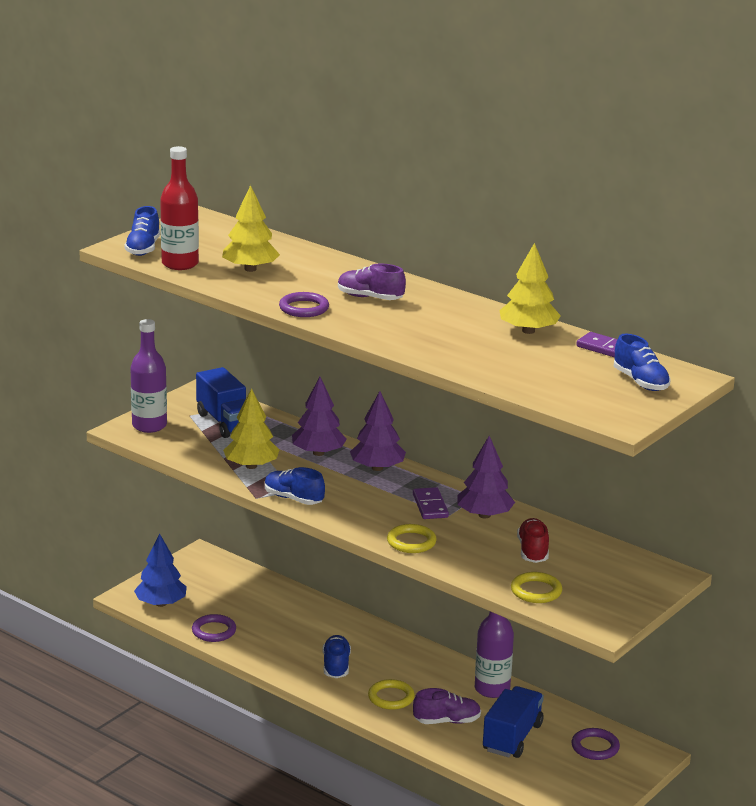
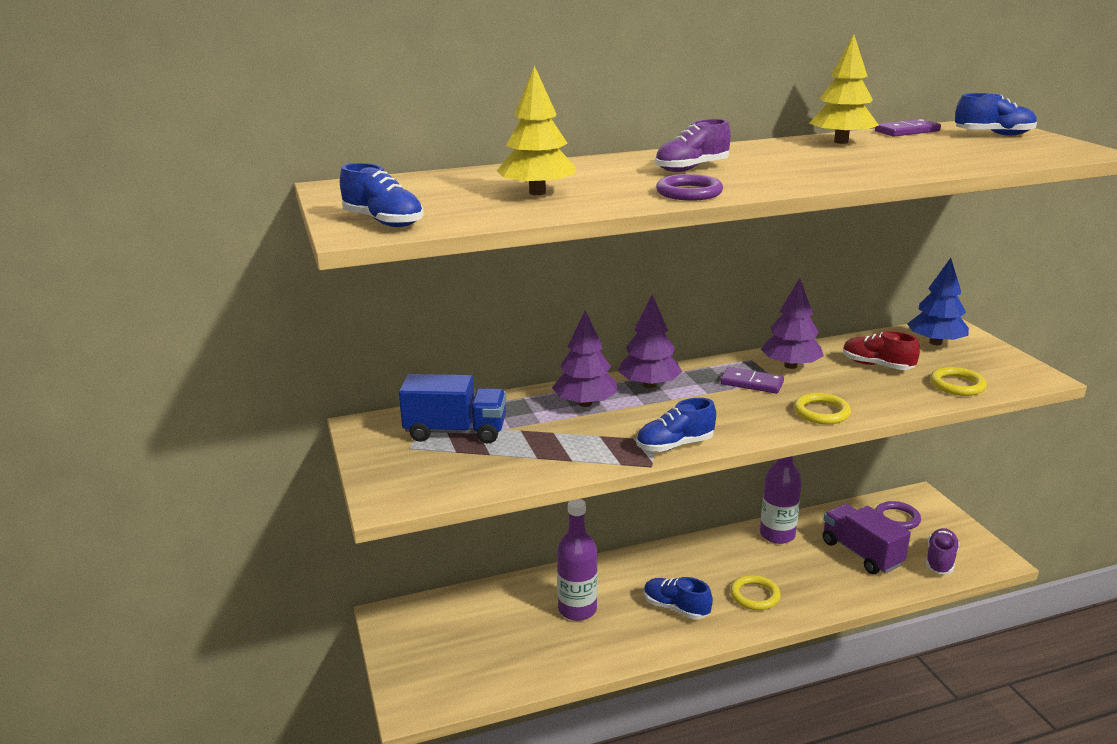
camera: 55 degrees left, 0 degrees up
(149, 426) = (401, 480): purple bottle -> purple bottle (577, 609)
(161, 603) = (450, 686): blue tree -> blue tree (935, 342)
(180, 264) = (467, 215): red bottle -> none
(214, 631) = (543, 667): purple ring -> none
(251, 466) = (574, 447): yellow tree -> none
(447, 721) = (815, 578): purple shoe -> purple shoe (940, 560)
(512, 738) = (861, 553): blue truck -> purple truck

